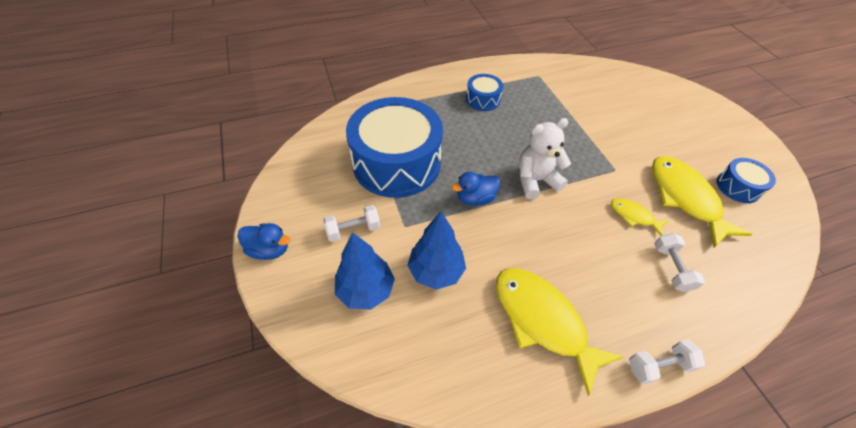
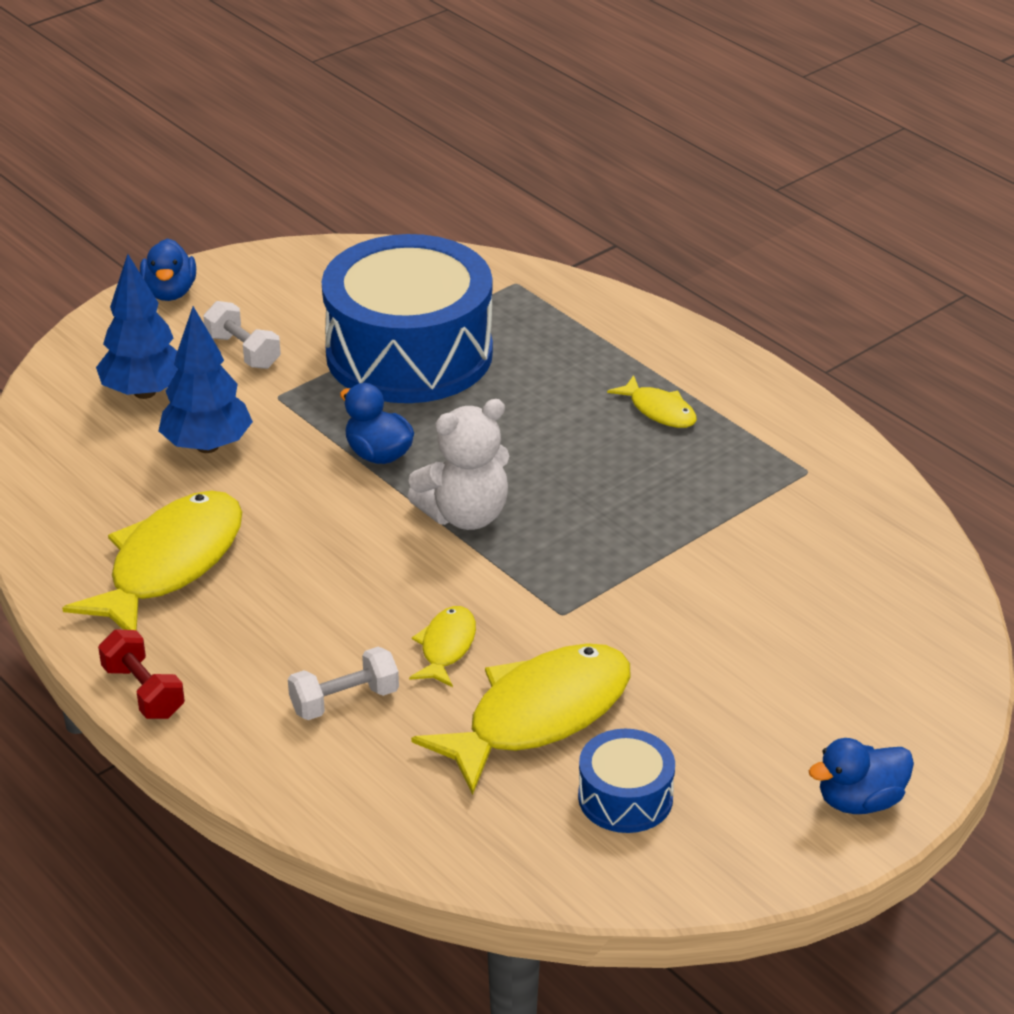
camera: 70 degrees right, 15 degrees down
(483, 99) = (659, 410): blue drum -> yellow fish
(535, 180) = (465, 515): white teddy bear -> white teddy bear turned 105 degrees clockwise
(658, 366) = (143, 692): white dumbbell -> red dumbbell
(735, 125) = (860, 801): none -> blue duck

